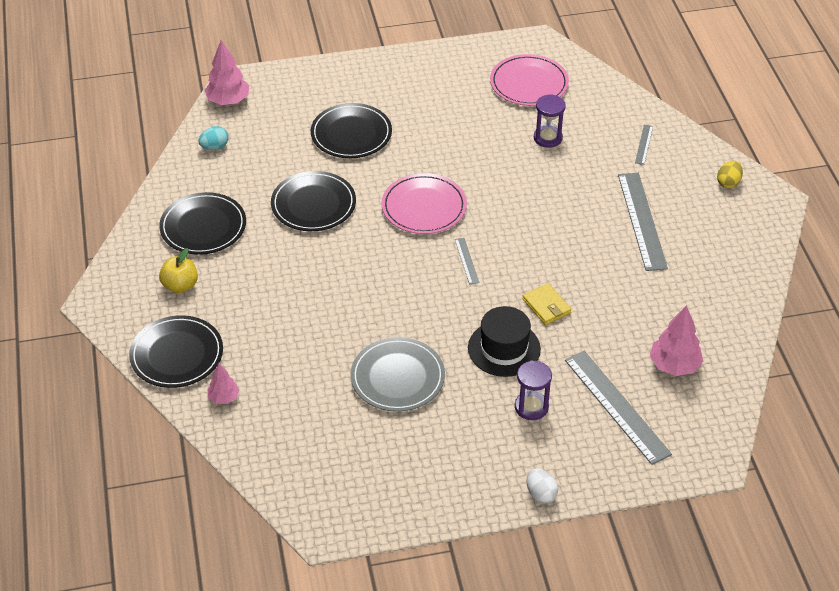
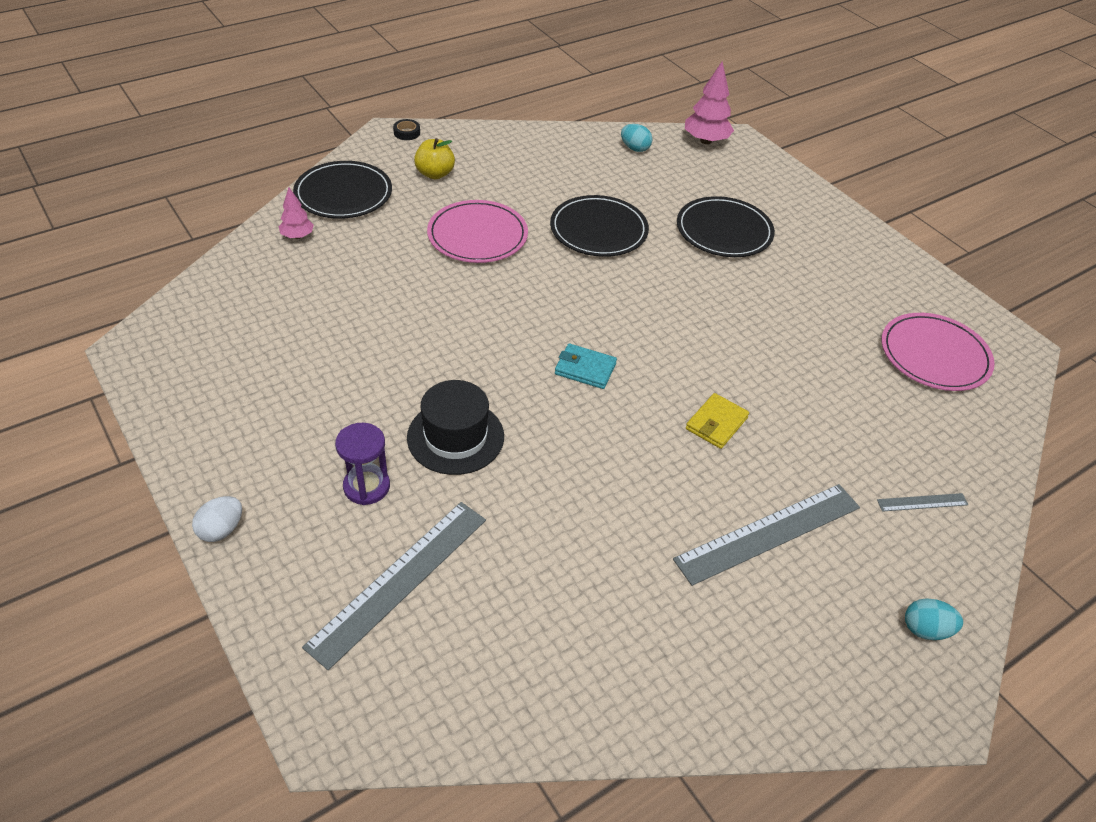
camera: 65 degrees right, 0 degrees up
(102, 290) = (407, 133): none -> black tape
(203, 226) = (521, 168): black plate -> none
(397, 377) = (371, 353): grey plate -> none
(424, 207) = (650, 312): pink plate -> pink plate (477, 235)
(466, 261) = (585, 369): grey ruler -> turquoise wallet
(546, 306) = (548, 462): yellow wallet -> yellow wallet (716, 423)
(547, 138) = (850, 396): purple hourglass -> none
(674, 365) = (503, 636): pink tree -> none
(728, 183) = (925, 629): yellow egg -> turquoise egg

